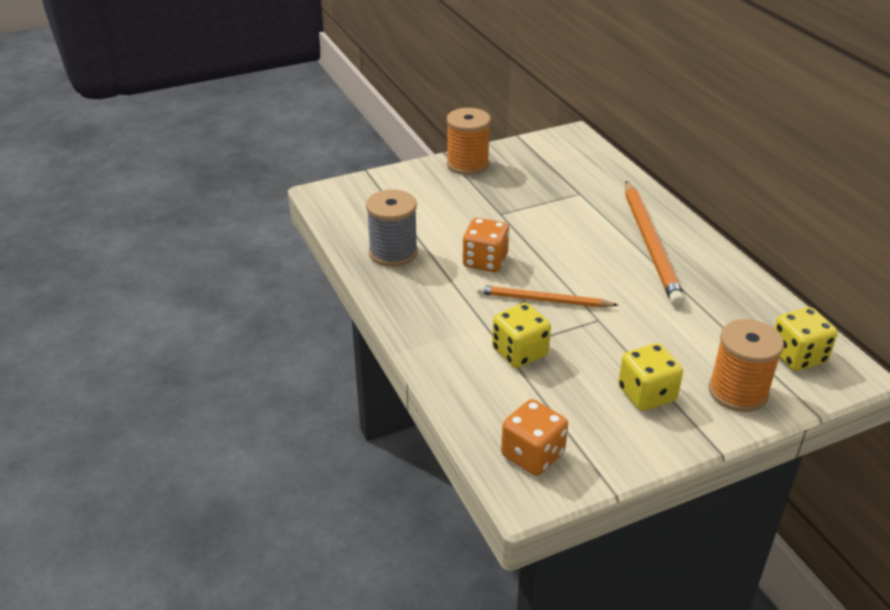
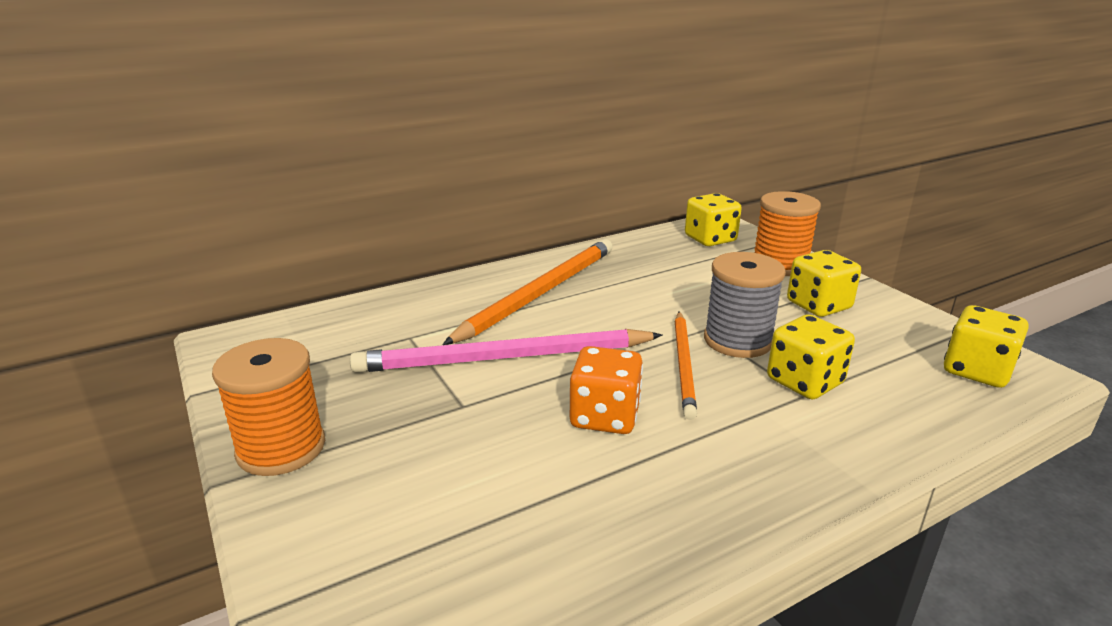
camera: 95 degrees left, 10 degrees down
(393, 253) = (603, 529): grey spool -> grey spool (738, 340)
(532, 455) = (976, 371): orange dice -> yellow dice
(553, 227) = (504, 358): none -> pink pencil
(650, 245) = (540, 293): orange pencil -> orange pencil turned 45 degrees counterclockwise

